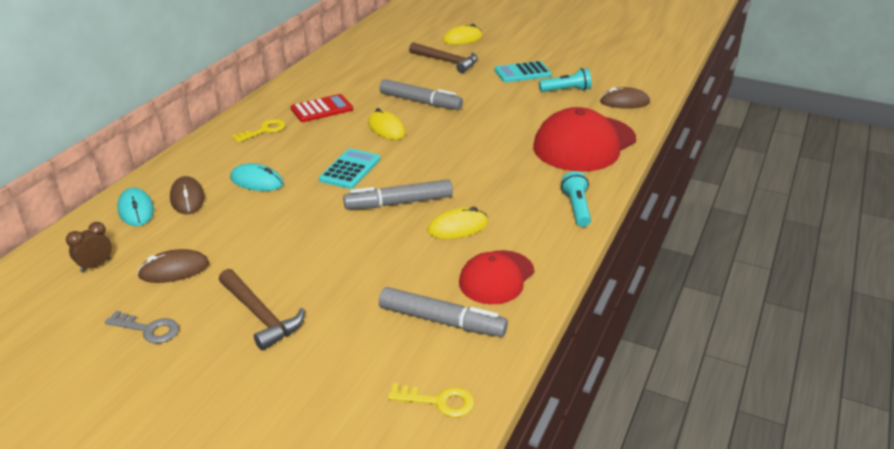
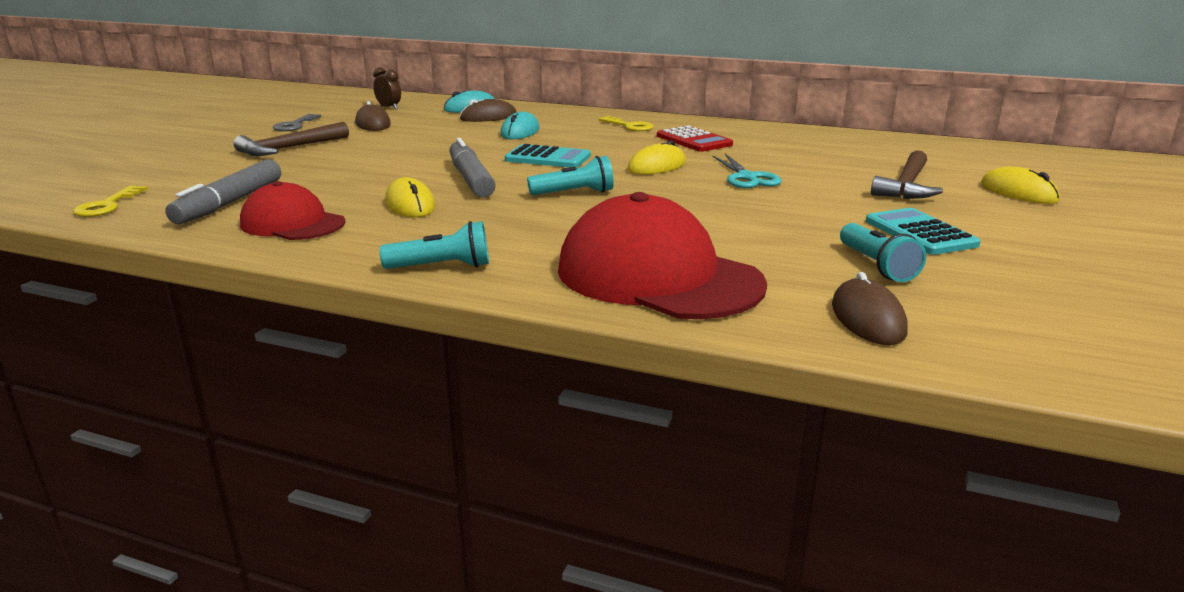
camera: 85 degrees right, 10 degrees down
(420, 102) = (747, 177): grey marker -> turquoise scissors
(442, 161) = (574, 193): none -> turquoise flashlight

